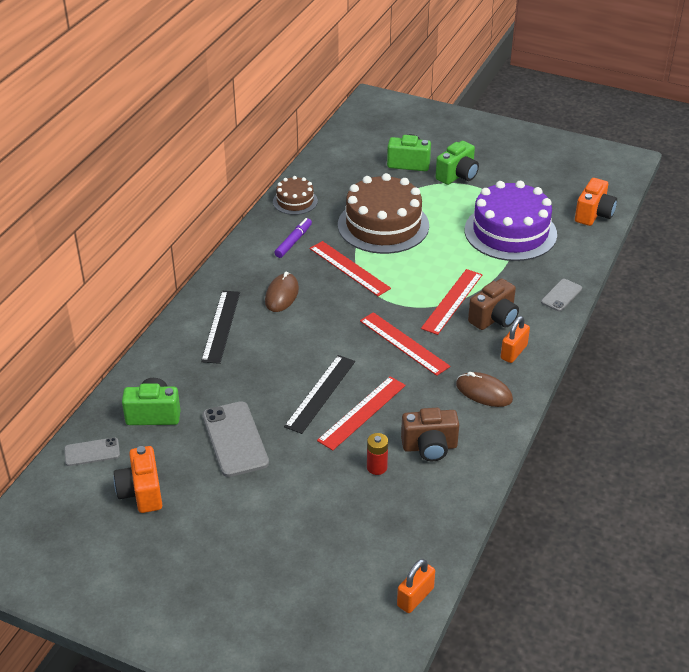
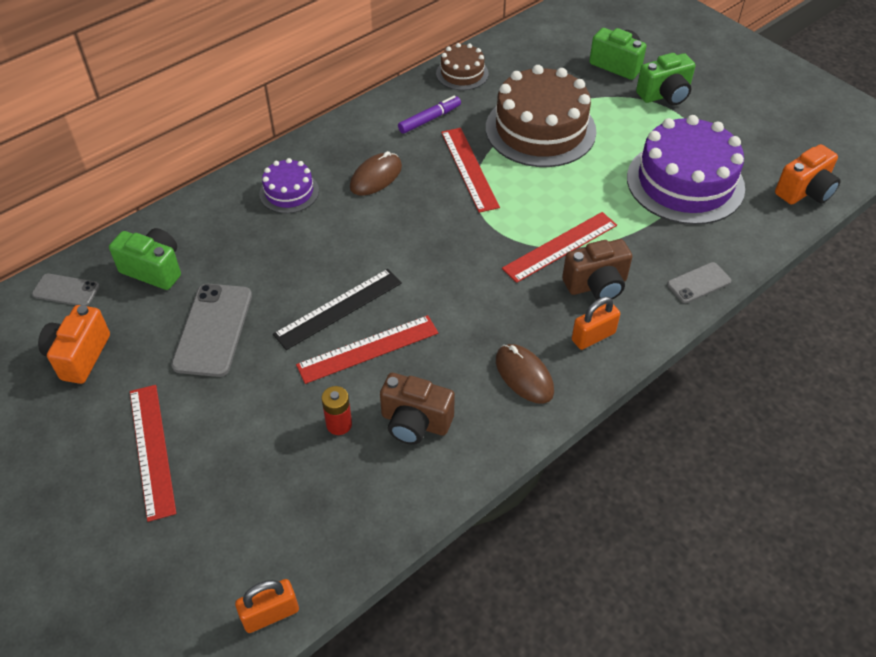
camera: 25 degrees right, 10 degrees up
(221, 326) = (289, 192): black ruler -> purple cake
(404, 343) = (470, 280): red ruler -> red ruler (152, 450)

